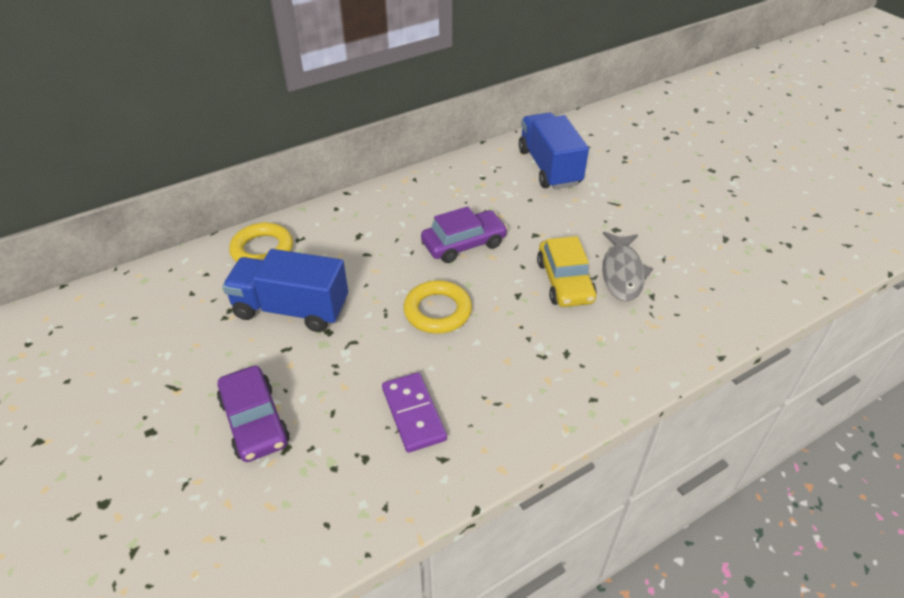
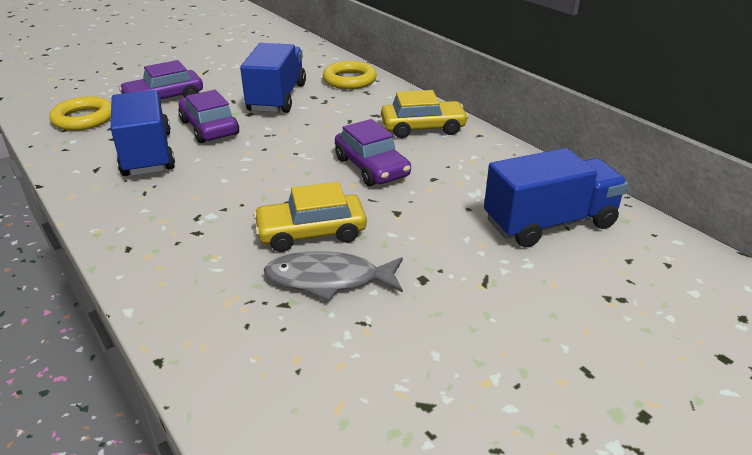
camera: 85 degrees right, 10 degrees down
(358, 364) = (209, 128): none -> purple car
(394, 208) = (423, 128): none -> yellow car
(414, 414) = (147, 154): purple domino -> blue truck
(437, 311) = (268, 158): yellow ring -> yellow ring (84, 119)

